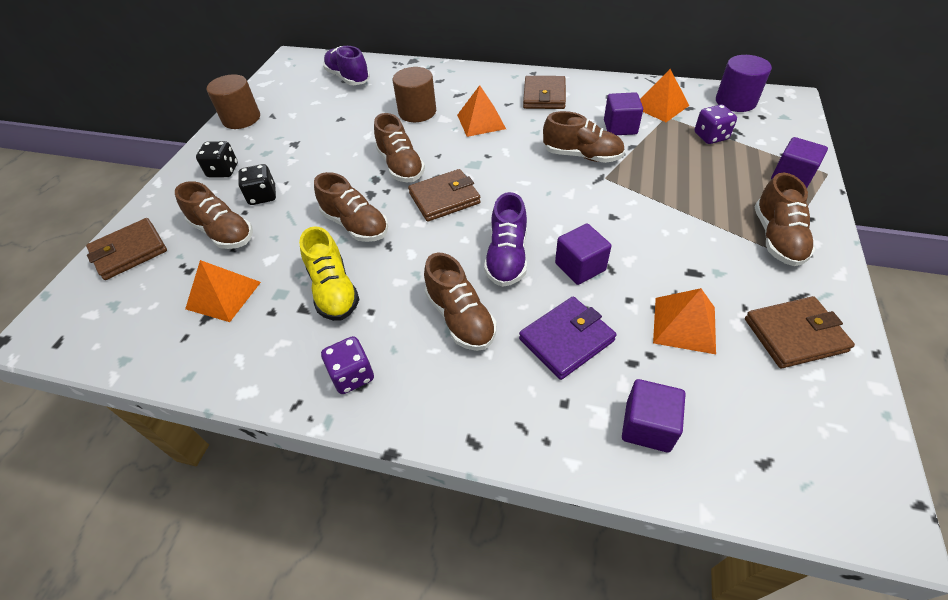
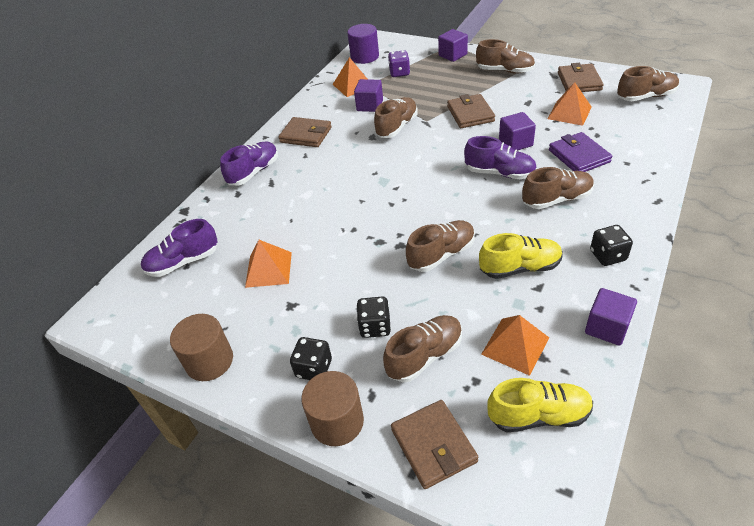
camera: 75 degrees left, 5 degrees down
(138, 319) = (538, 415): none -> yellow shoe
(352, 375) = (608, 255): purple dice -> black dice
(400, 166) = (367, 224): brown shoe -> brown shoe (645, 97)
(417, 112) = (285, 210): brown cylinder -> brown cylinder (337, 422)
(444, 198) = (423, 200): brown wallet -> brown wallet (470, 114)
(473, 81) = (254, 172): none -> purple shoe
(481, 121) = (324, 172): orange pyramid -> orange pyramid (268, 269)
(647, 426) = (641, 136): purple cube -> purple cube (607, 327)

